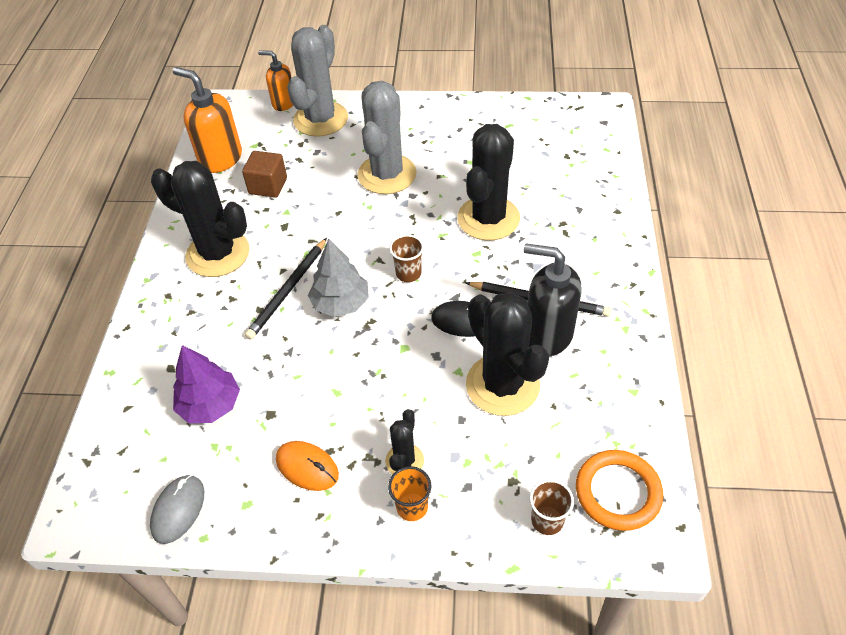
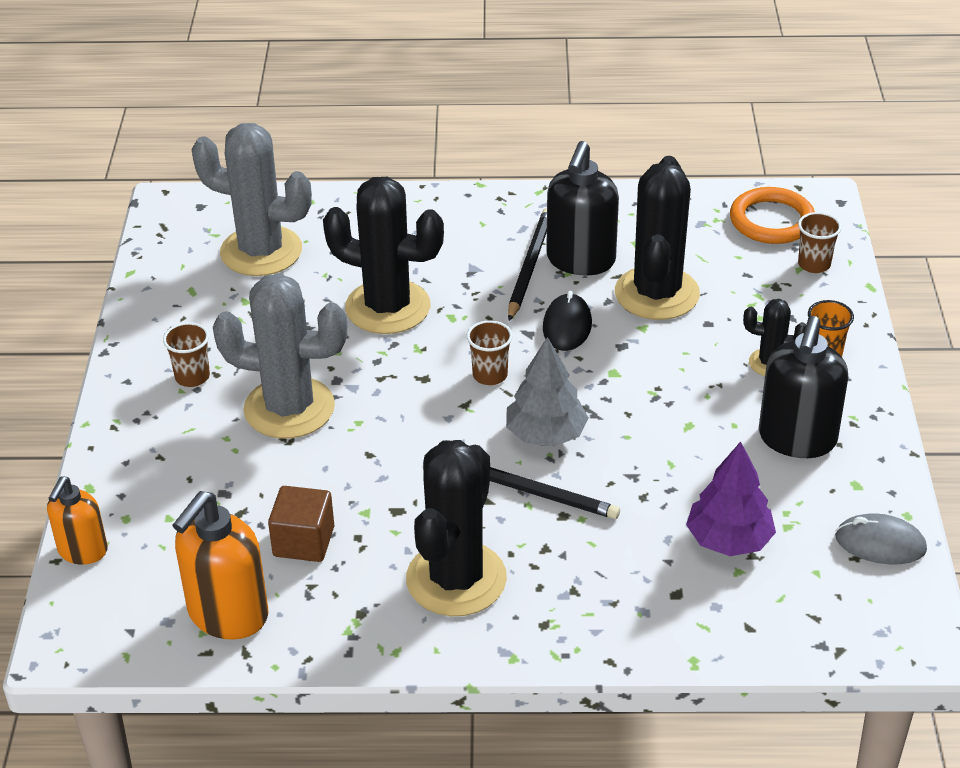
camera: 95 degrees left, 10 degrees down
(307, 467) = (797, 439): orange mouse -> black soap dispenser
(320, 119) = (139, 496): grey cactus -> grey cactus (261, 251)
(422, 131) = (192, 377): none -> brown cup
(502, 385) = (657, 293): black cactus -> black cactus turned 45 degrees counterclockwise

